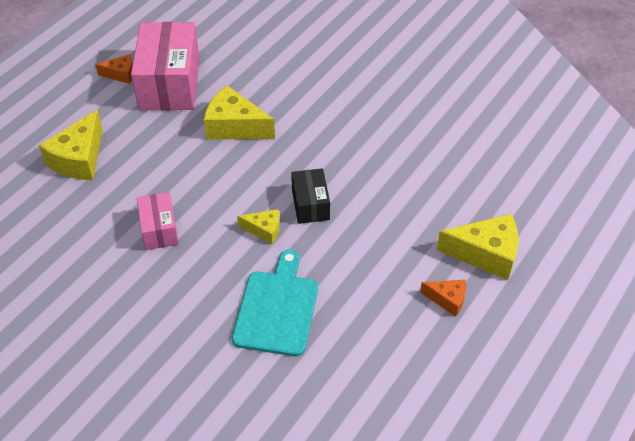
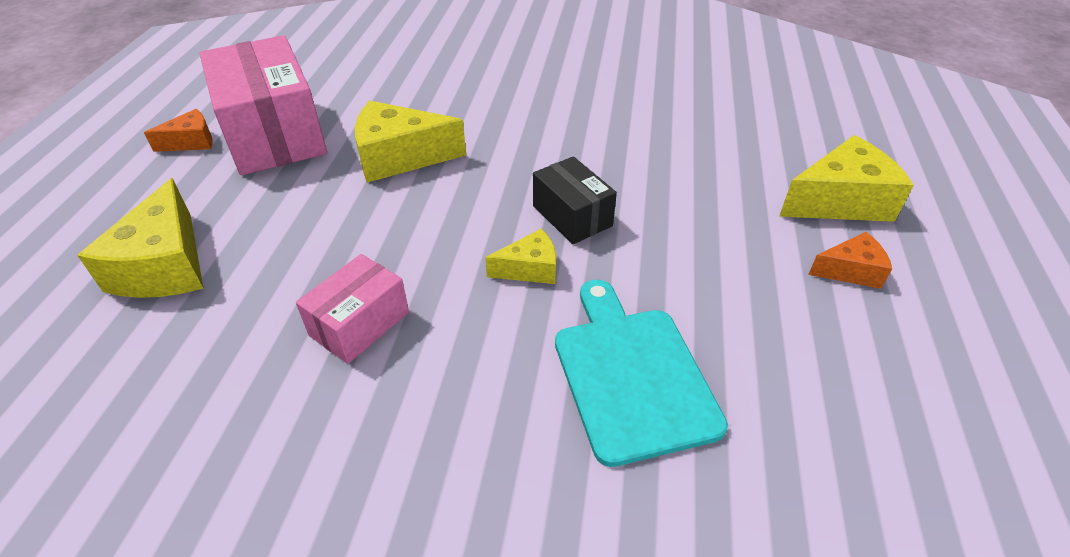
camera: 25 degrees left, 5 degrees down
(159, 229) = (359, 324): pink box -> pink box turned 75 degrees clockwise

